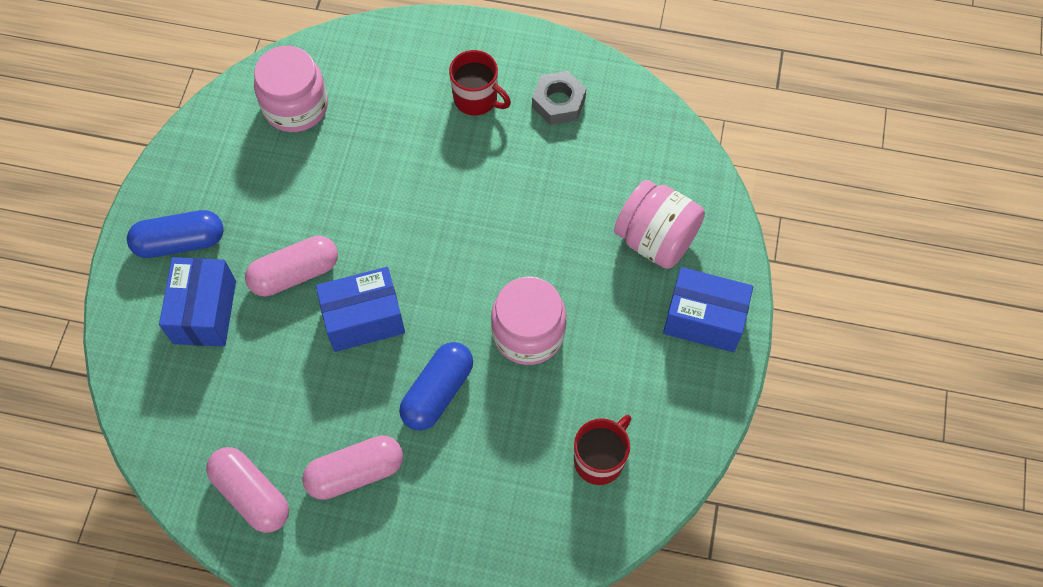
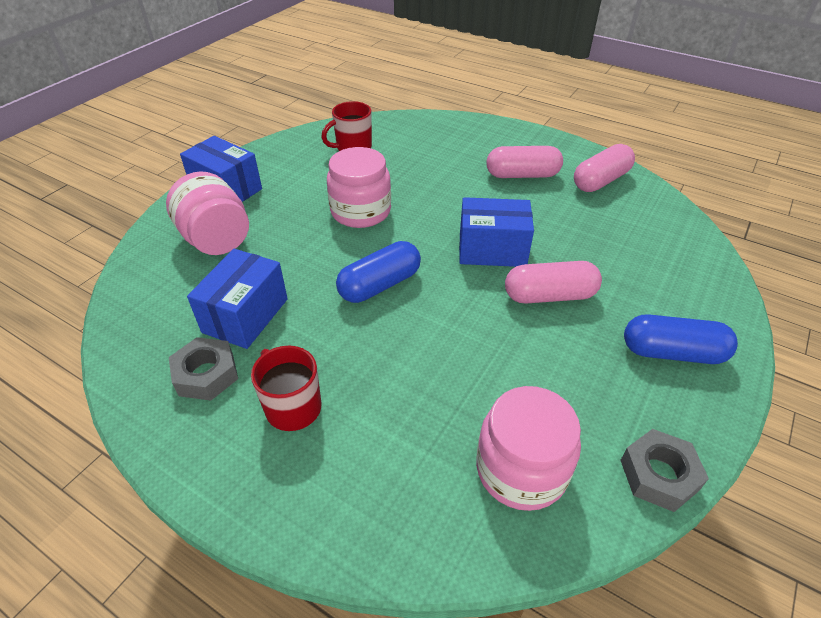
camera: 160 degrees left, 20 degrees down
(199, 131) = (659, 475): none -> grey nut
(204, 312) = (641, 289): blue box -> blue box (245, 315)
(251, 494) = (601, 181): pink capsule -> pink capsule turned 75 degrees clockwise
(438, 392) = (447, 197): blue capsule -> blue capsule (380, 285)

